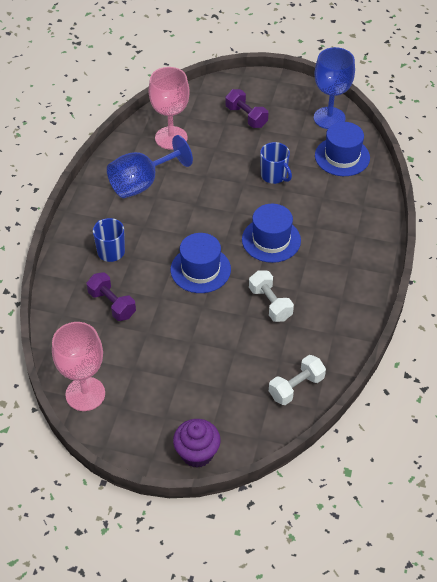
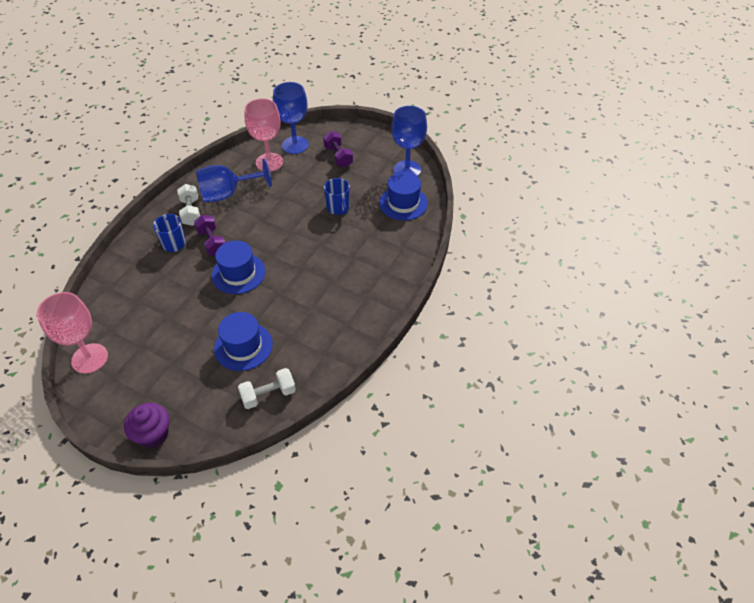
camera: 15 degrees right, 0 degrees up
(112, 304) = (152, 287): purple dumbbell -> purple dumbbell (212, 242)
(190, 112) = (295, 145): none -> blue goblet
(270, 303) = (282, 315): white dumbbell -> white dumbbell (191, 212)
(271, 240) = (309, 261): blue hat -> blue hat (243, 346)

